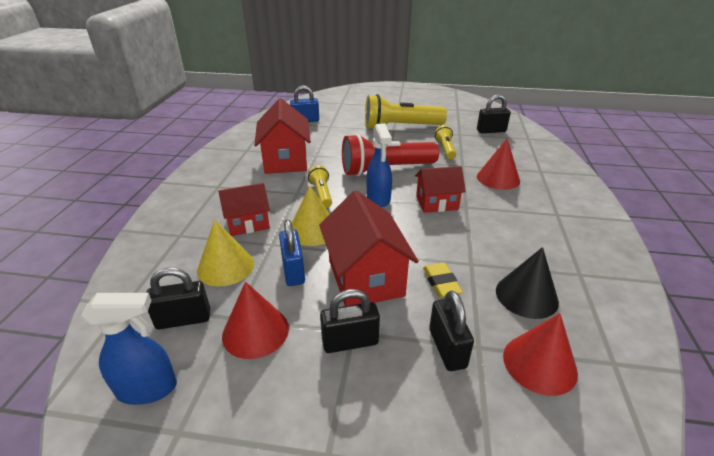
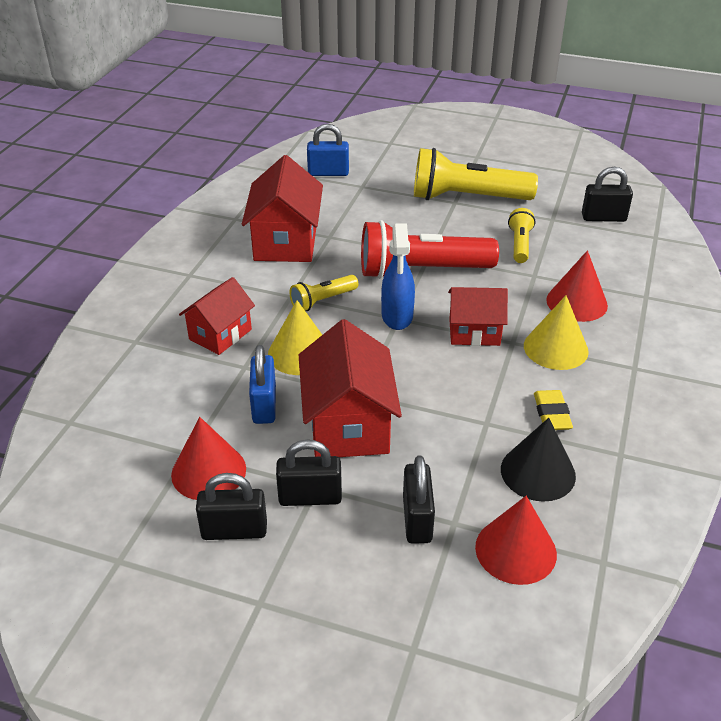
camera: 10 degrees right, 5 degrees up
(148, 389) = (91, 515): blue spray bottle -> none
(183, 319) = (132, 447): black padlock -> black padlock (234, 530)
(225, 266) = (185, 390): yellow cone -> yellow cone (555, 348)
(248, 223) = (220, 334): red house -> red house turned 45 degrees counterclockwise
(321, 194) = (322, 301): yellow flashlight -> yellow flashlight turned 120 degrees counterclockwise
(441, 283) = (438, 443): yellow eraser -> yellow eraser (551, 414)

